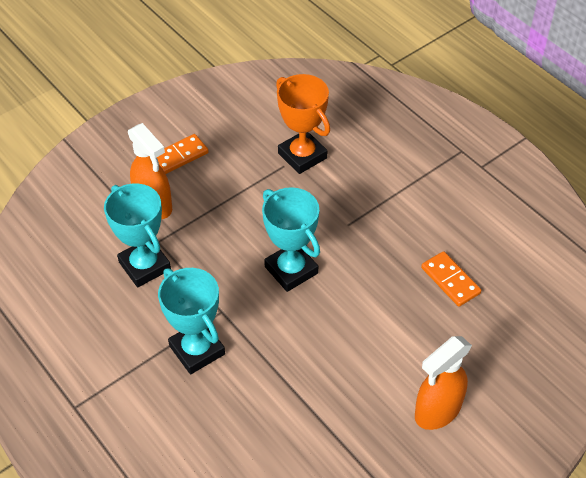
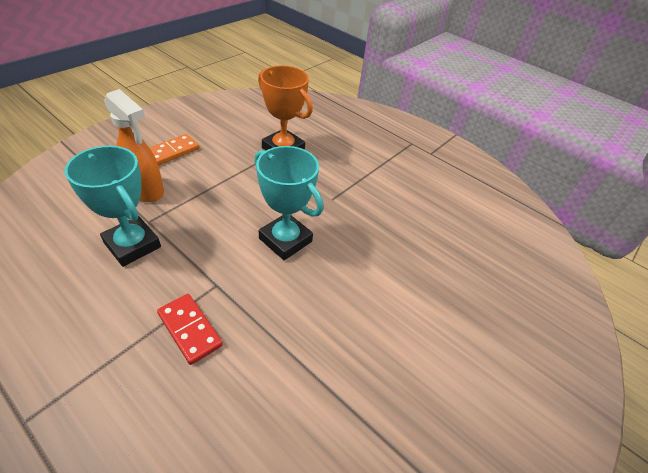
camera: 15 degrees left, 5 degrees down
(197, 350) = (189, 329): turquoise trophy -> red domino
(437, 411) = (465, 374): orange spray bottle -> none
(450, 280) = (435, 240): orange domino -> none

